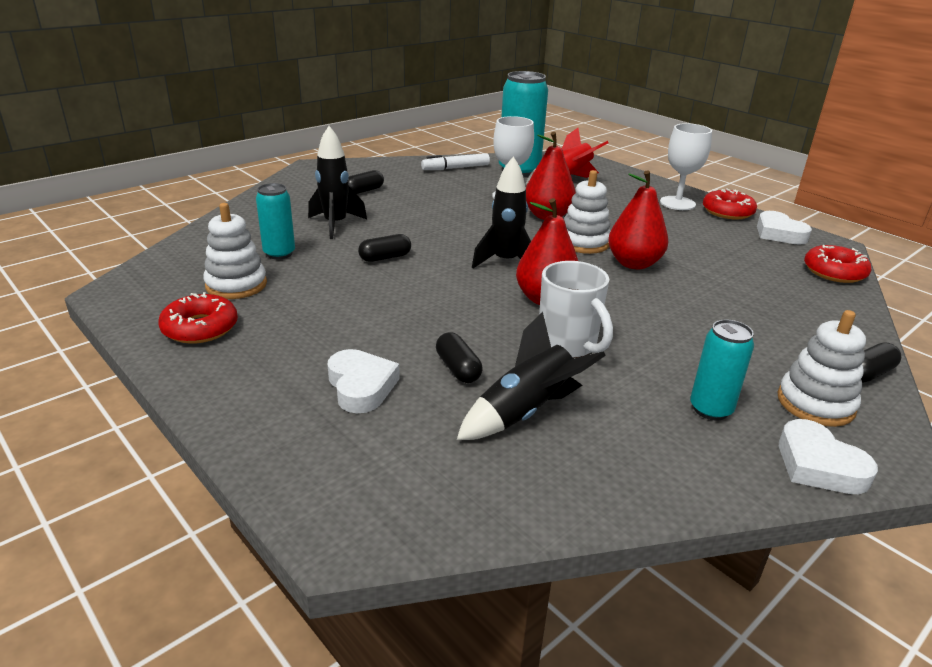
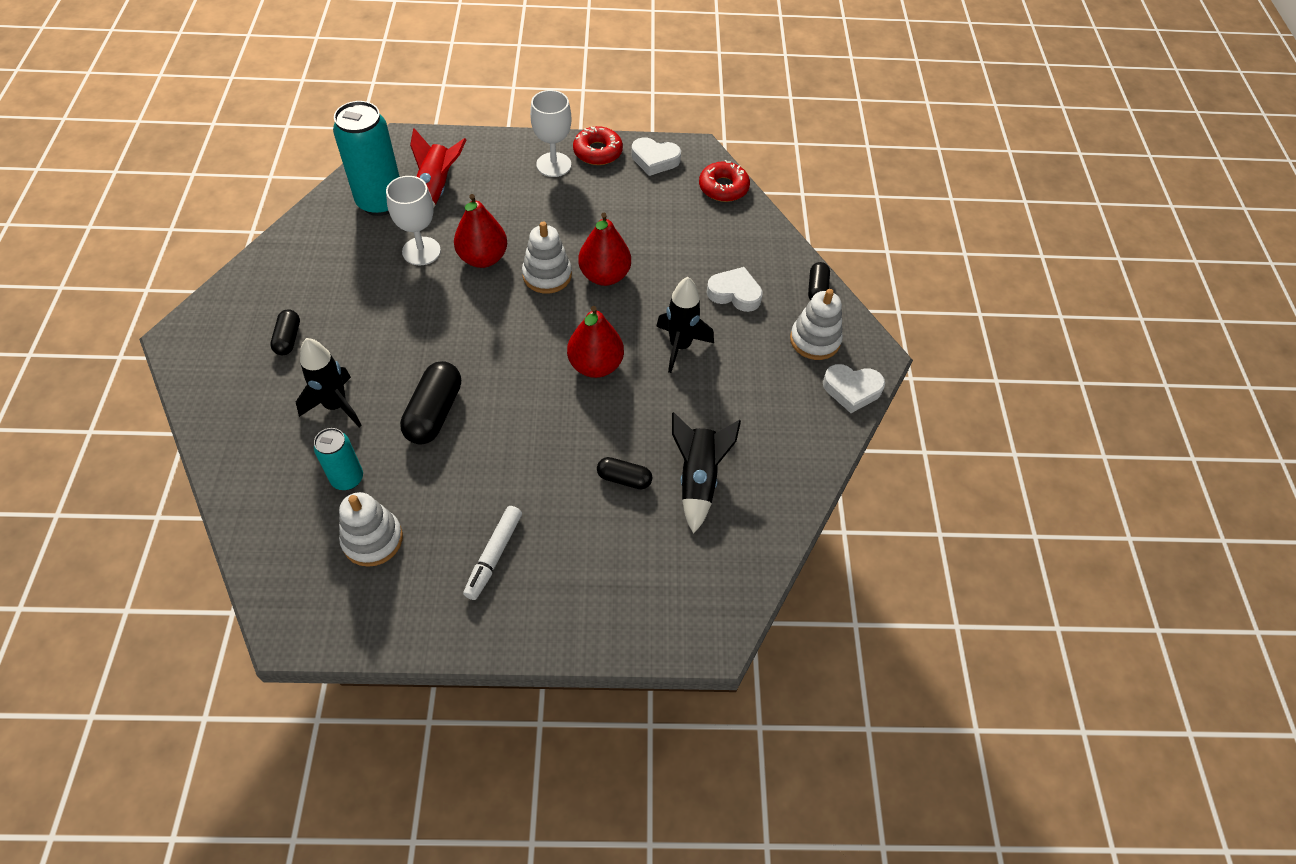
camera: 50 degrees left, 25 degrees up
(200, 328) = (419, 599): red donut -> none
(361, 386) = (592, 545): white heart -> white heart (734, 293)
(385, 258) = (434, 413): black capsule -> black capsule, size x1.71
(455, 168) = (319, 238): white marker -> white marker (494, 555)
(505, 262) = (523, 345): black rocket -> black rocket (680, 346)
(568, 345) = (657, 400): white mug -> none
(710, 409) = (776, 390): turquoise can -> none

